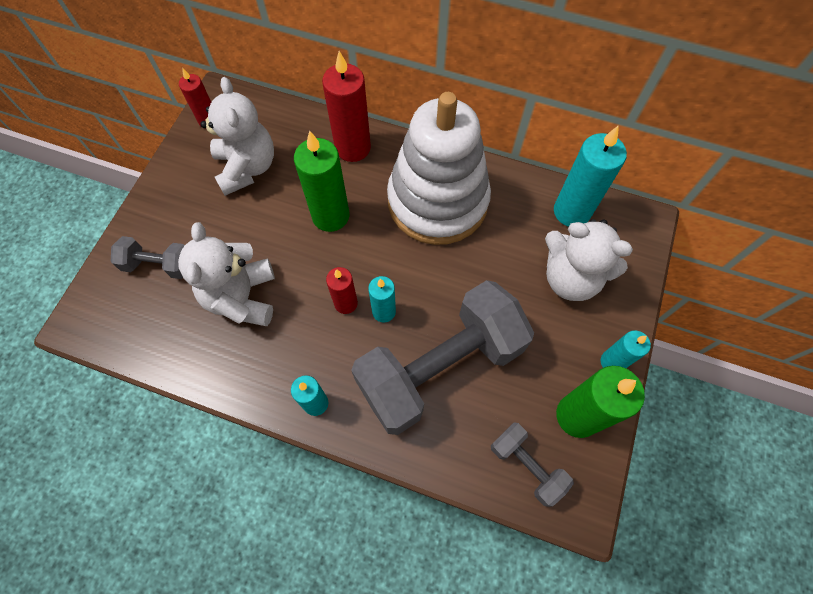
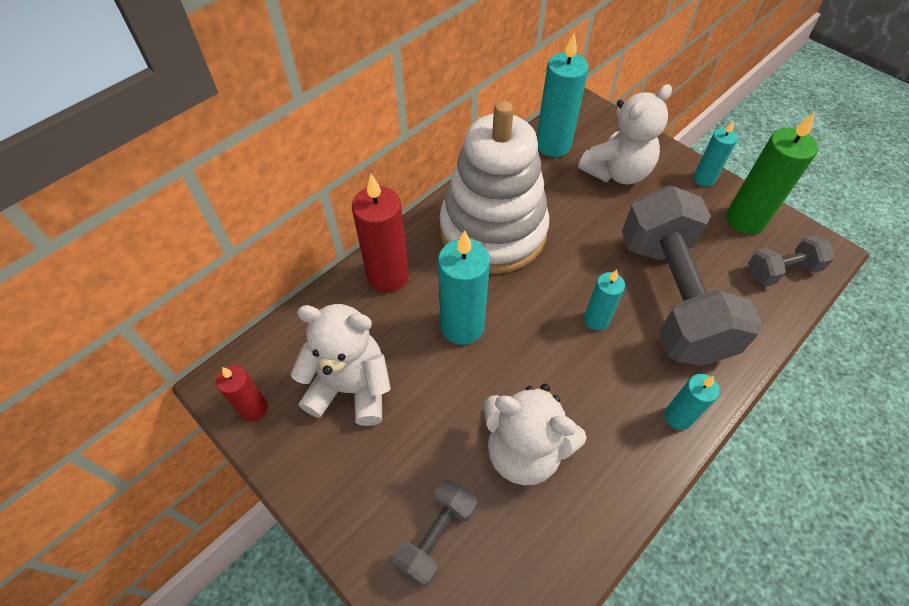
camera: 65 degrees left, 10 degrees down
(330, 216) = (462, 326): green candle -> turquoise candle
(346, 303) = (573, 349): red candle -> none

